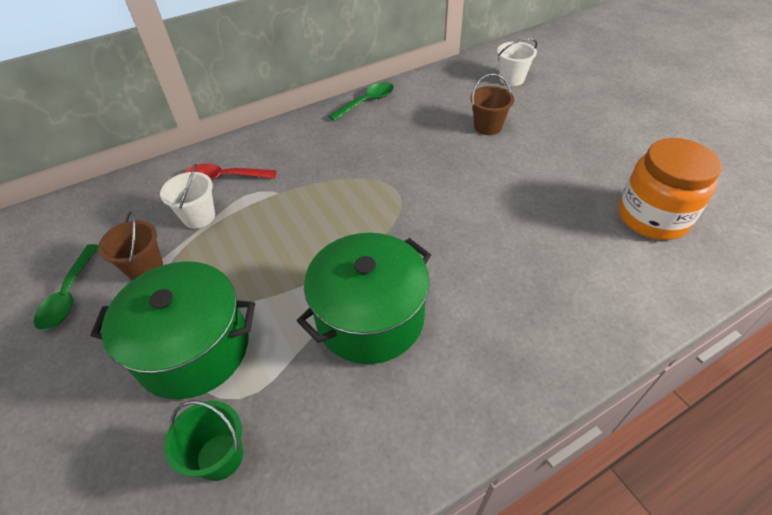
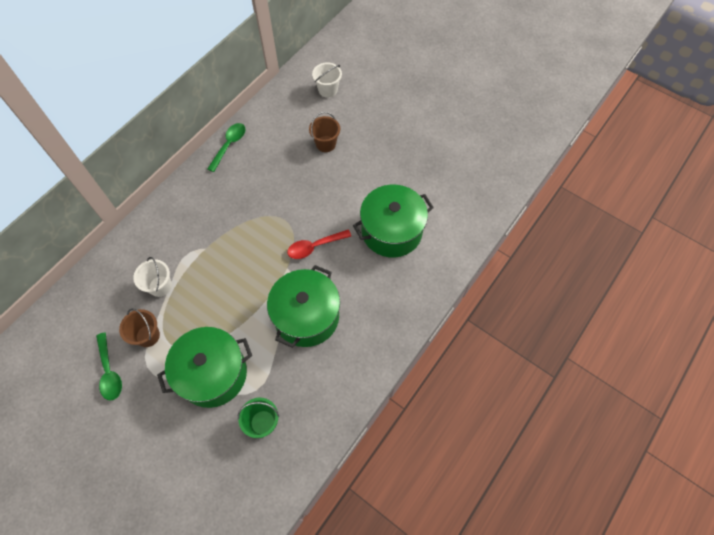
camera: 25 degrees left, 15 degrees up
(225, 177) = (159, 248): red spoon -> red spoon (314, 246)
(548, 245) = (391, 231): none -> green pot
(652, 217) = (446, 189): orange jar -> none

